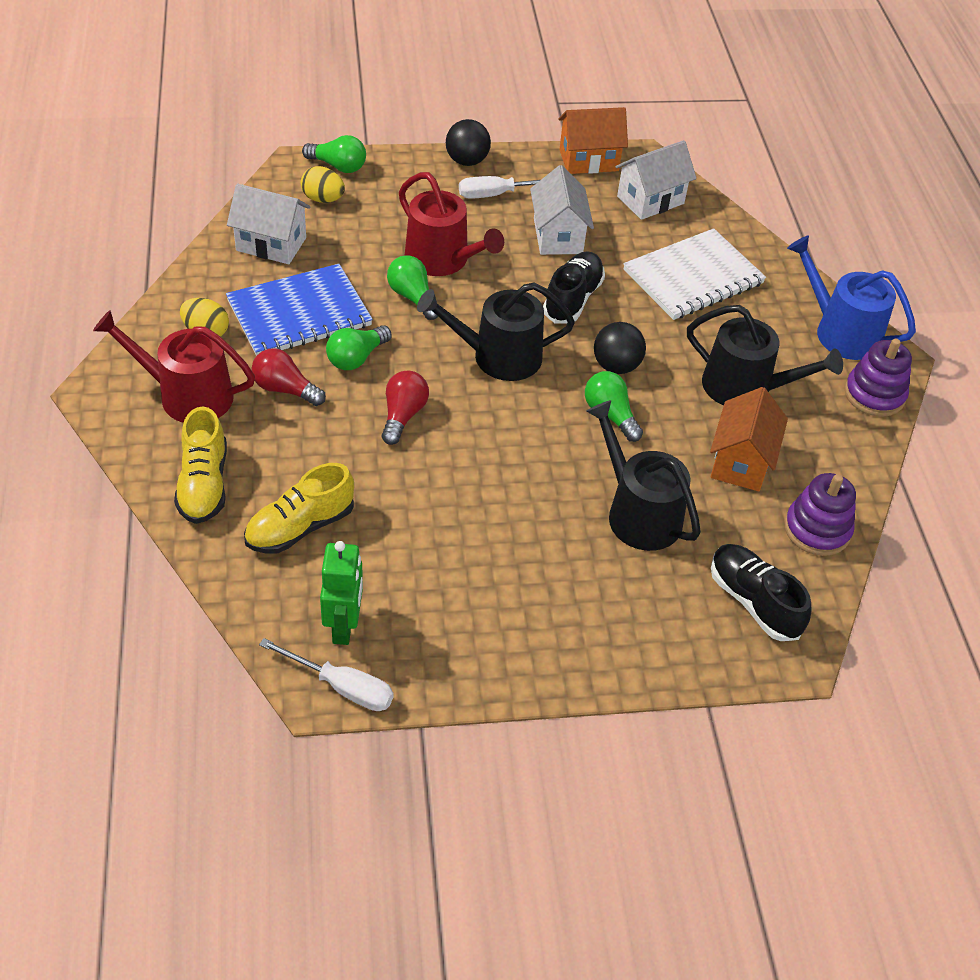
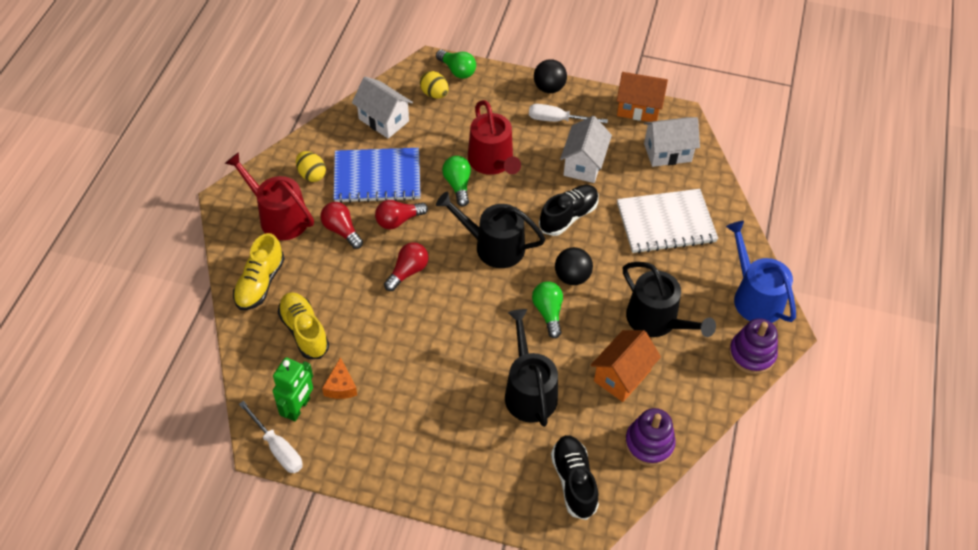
camera: 25 degrees right, 5 degrees up
(300, 527) = (304, 331): yellow shoe -> yellow shoe turned 75 degrees clockwise
(356, 358) = (398, 220): green light bulb -> red light bulb
(388, 581) = (341, 386): none -> orange cheese

